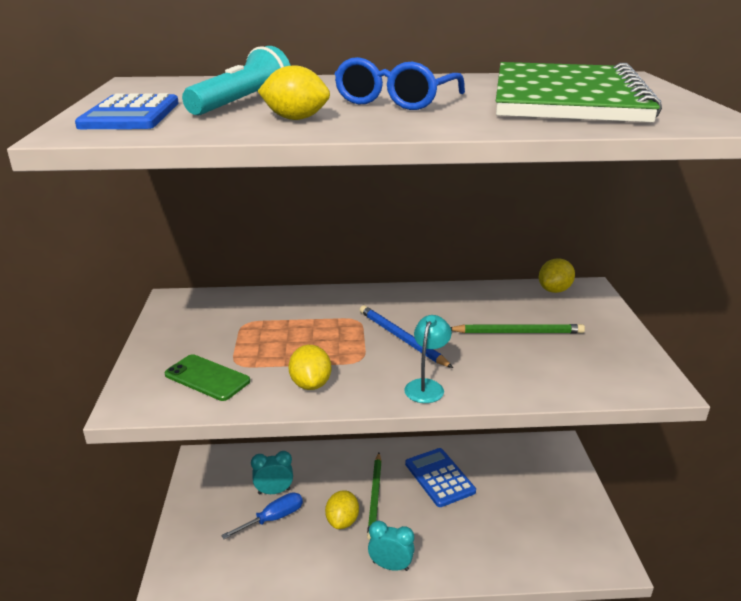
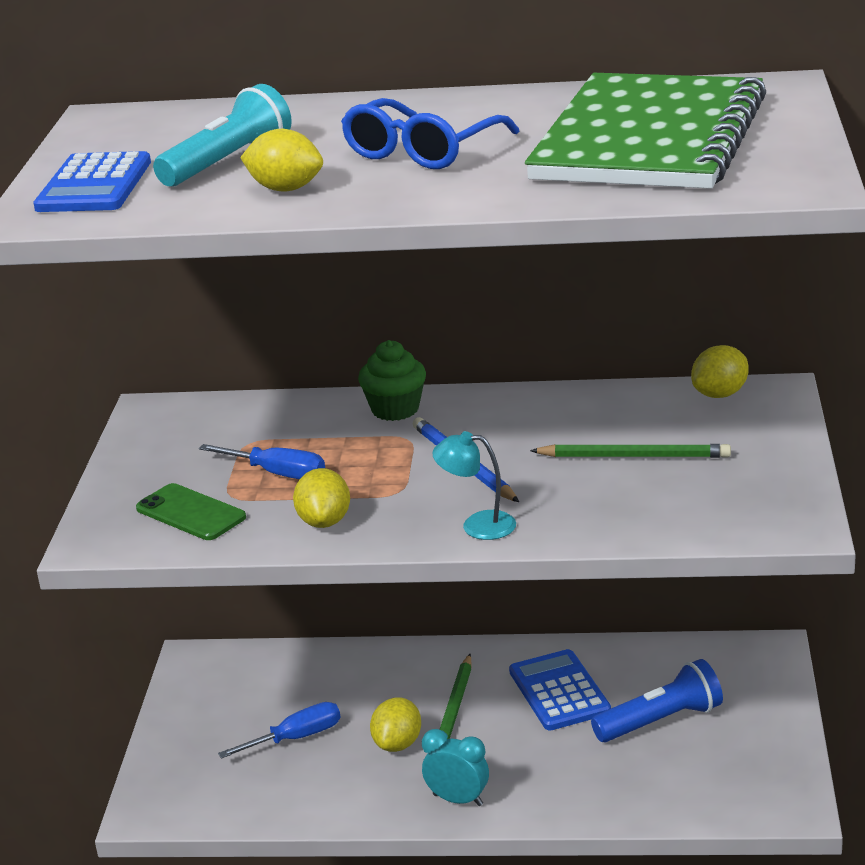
camera: 10 degrees right, 0 degrees up
(269, 346) = (277, 473): none -> blue screwdriver
(274, 491) = (301, 704): turquoise clock -> none
(344, 299) = (395, 409): none -> green cupcake
(426, 386) = (477, 525): turquoise lamp -> turquoise lamp turned 105 degrees counterclockwise
(508, 498) = (660, 721): none -> blue flashlight

